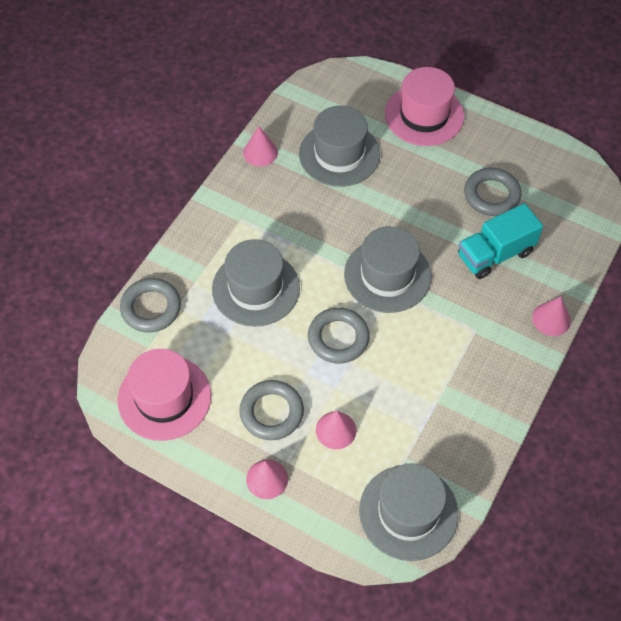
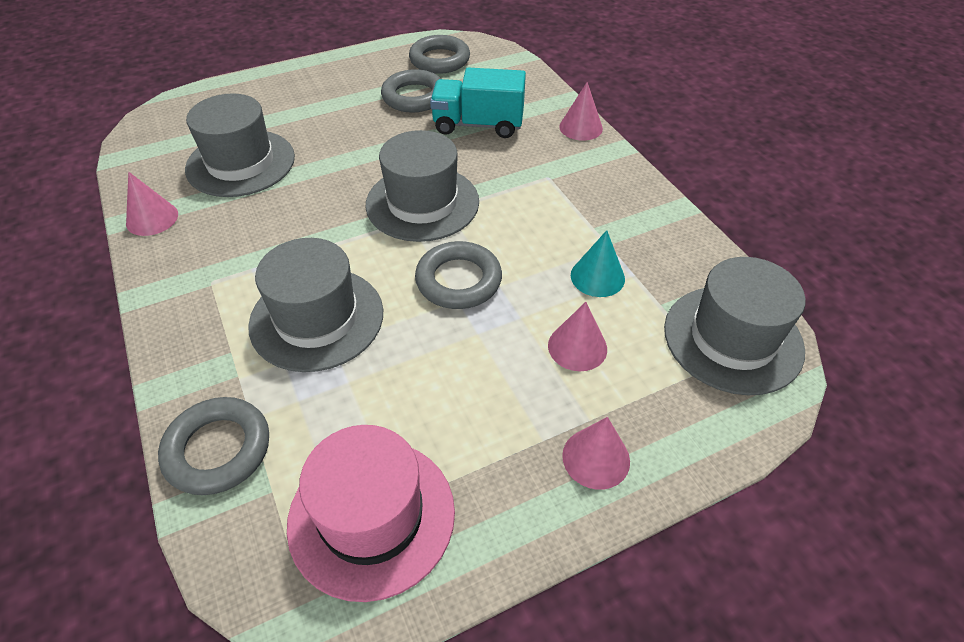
camera: 55 degrees left, 10 degrees down
(271, 412) = (502, 398): grey ring -> grey ring (439, 60)
(402, 411) = (597, 277): none -> turquoise cone
(424, 115) = (278, 91): pink hat -> none
(495, 254) = (478, 125): turquoise truck -> turquoise truck turned 90 degrees clockwise

